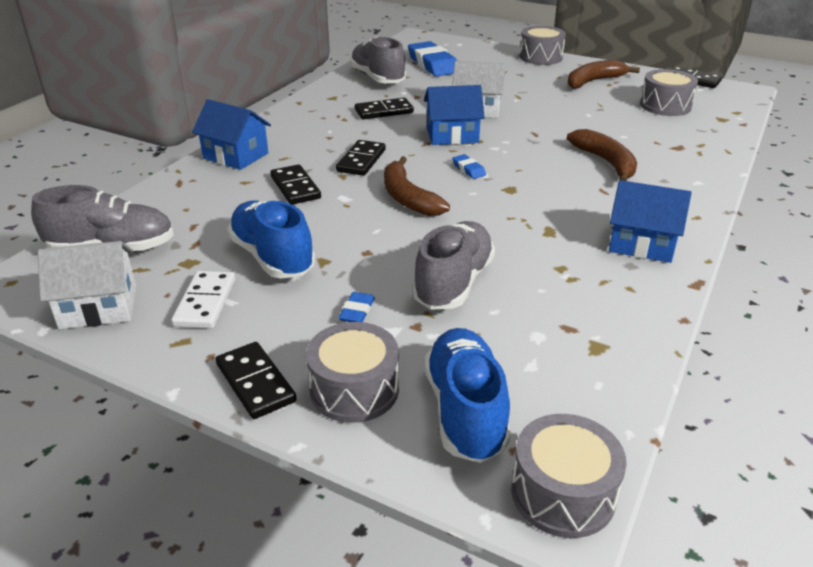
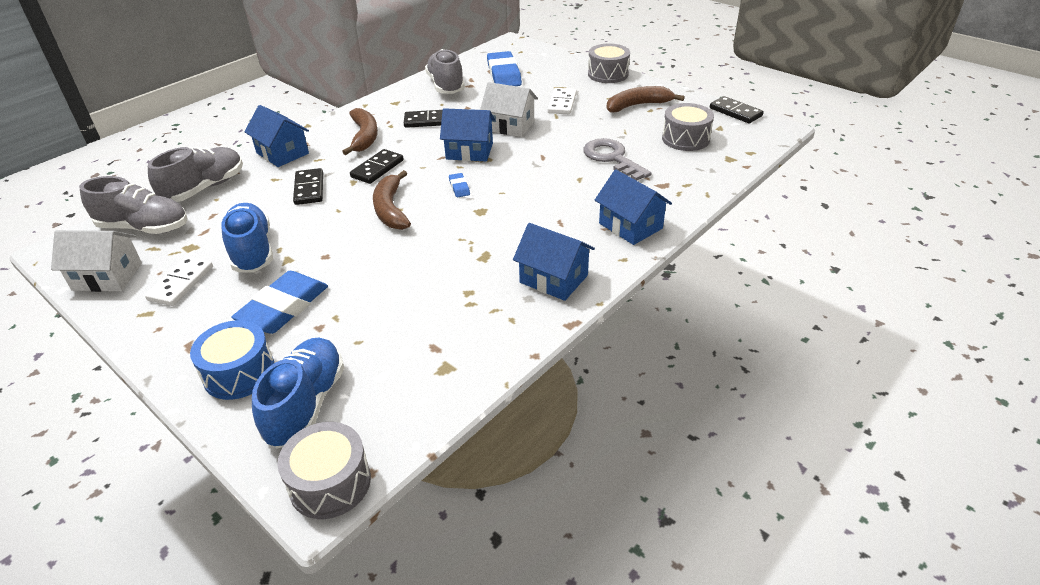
camera: 15 degrees right, 5 degrees up
(255, 383) = (175, 355): black domino -> none
(354, 389) = (239, 373): grey drum -> blue drum
(357, 311) = (283, 307): blue eraser -> blue eraser, size x2.25
(453, 283) = (373, 293): grey shoe -> grey shoe (205, 188)
(515, 85) = (562, 103): none -> white domino
(606, 162) = (584, 194): brown banana -> brown banana (364, 137)
(607, 128) = (612, 158): none -> grey key
(678, 186) = (630, 226): none -> blue house

